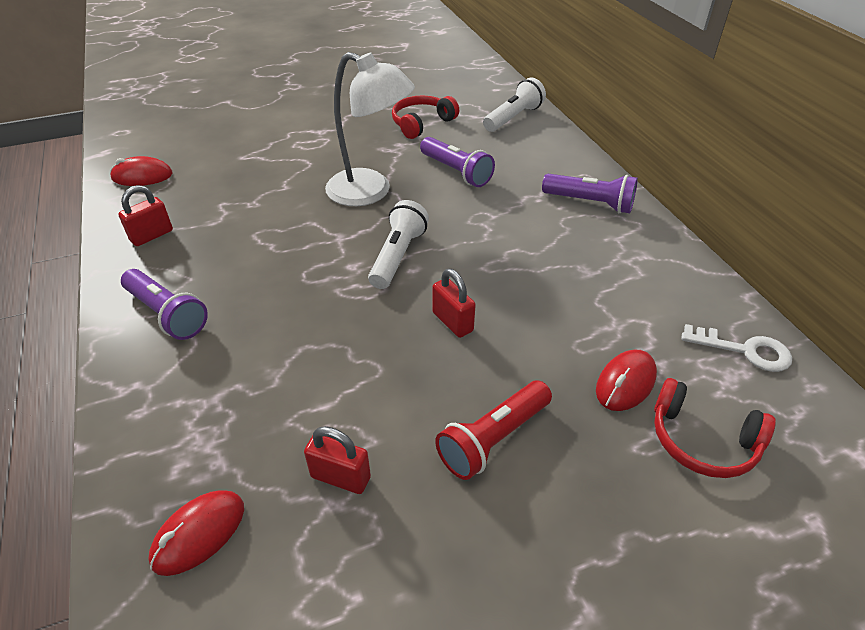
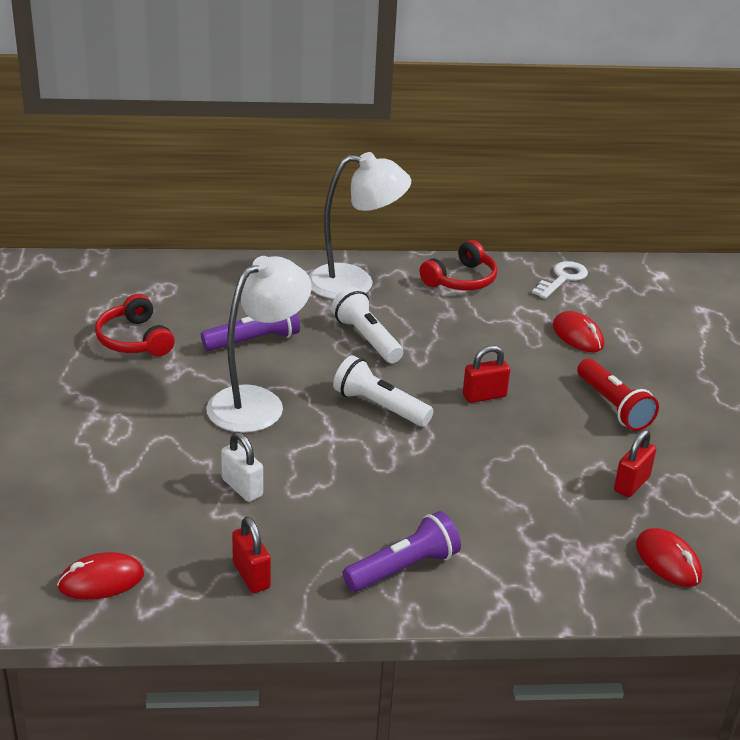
camera: 75 degrees left, 10 degrees down
(142, 176) = (101, 581): red mouse -> red mouse turned 60 degrees clockwise
(256, 209) = (242, 488): none -> white padlock
(513, 118) = (169, 279): white flashlight -> white flashlight (367, 339)
(590, 203) = (354, 283): purple flashlight -> white lamp
(702, 441) = (636, 324): red headphones -> red headphones (461, 280)

